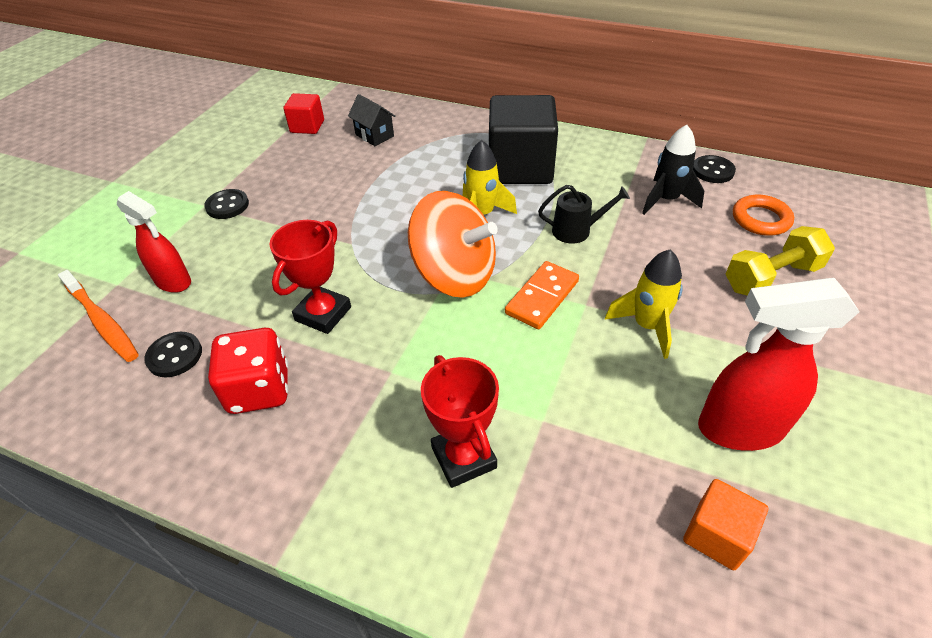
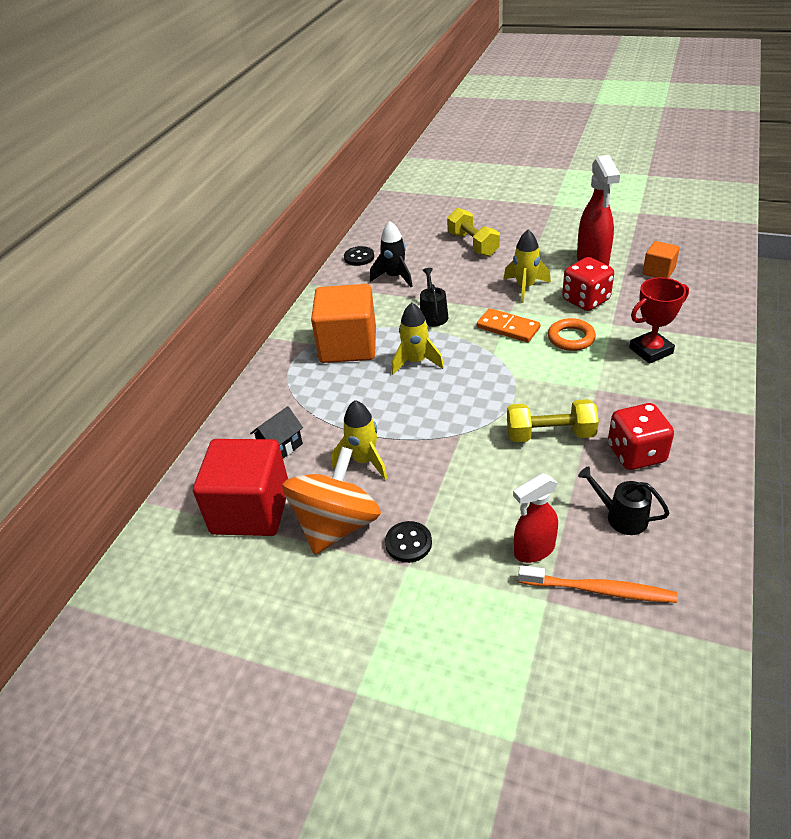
camera: 90 degrees left, 5 degrees down
(102, 322) = (599, 590): orange toothbrush -> orange toothbrush turned 60 degrees clockwise
(174, 282) = (533, 550): red spray bottle -> red spray bottle turned 150 degrees counterclockwise
(174, 356) = (621, 517): black button -> black watering can
(307, 126) = (251, 510): red cube -> red cube, size x1.99
(323, 314) = (550, 434): red trophy -> yellow dumbbell
(337, 181) = (364, 461): none -> yellow rocket
(455, 275) = (492, 369): orange spinning top -> orange spinning top (336, 525)
(520, 167) = (348, 346): black cube -> orange cube
(611, 396) = (585, 300): none -> red dice
(760, 219) = (415, 243): orange ring -> orange ring (571, 338)

